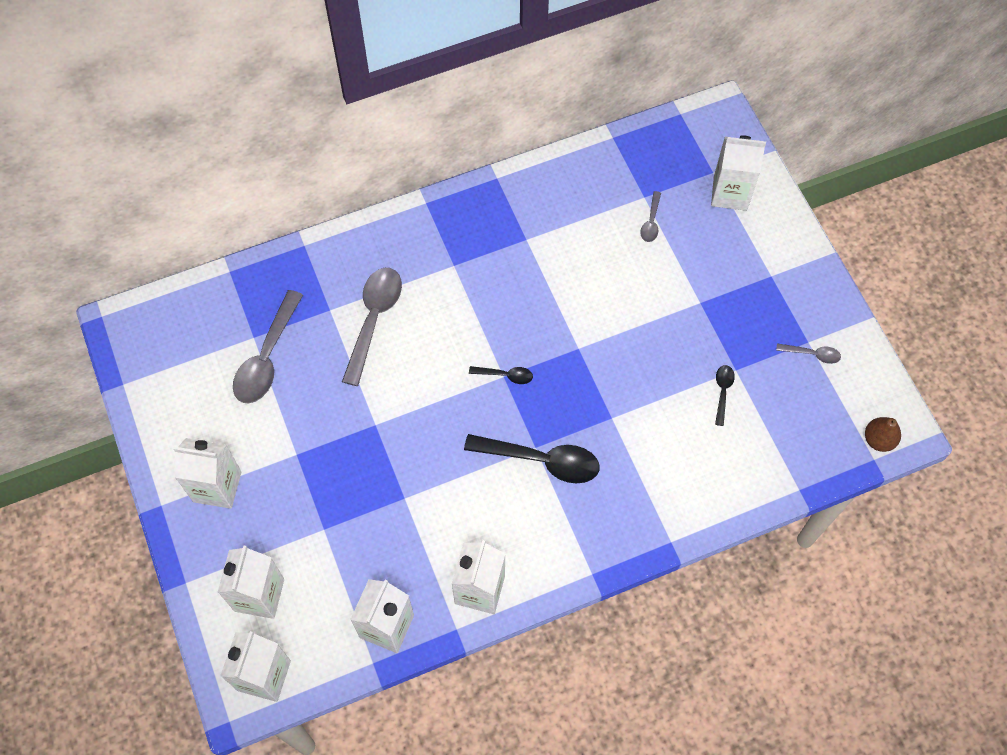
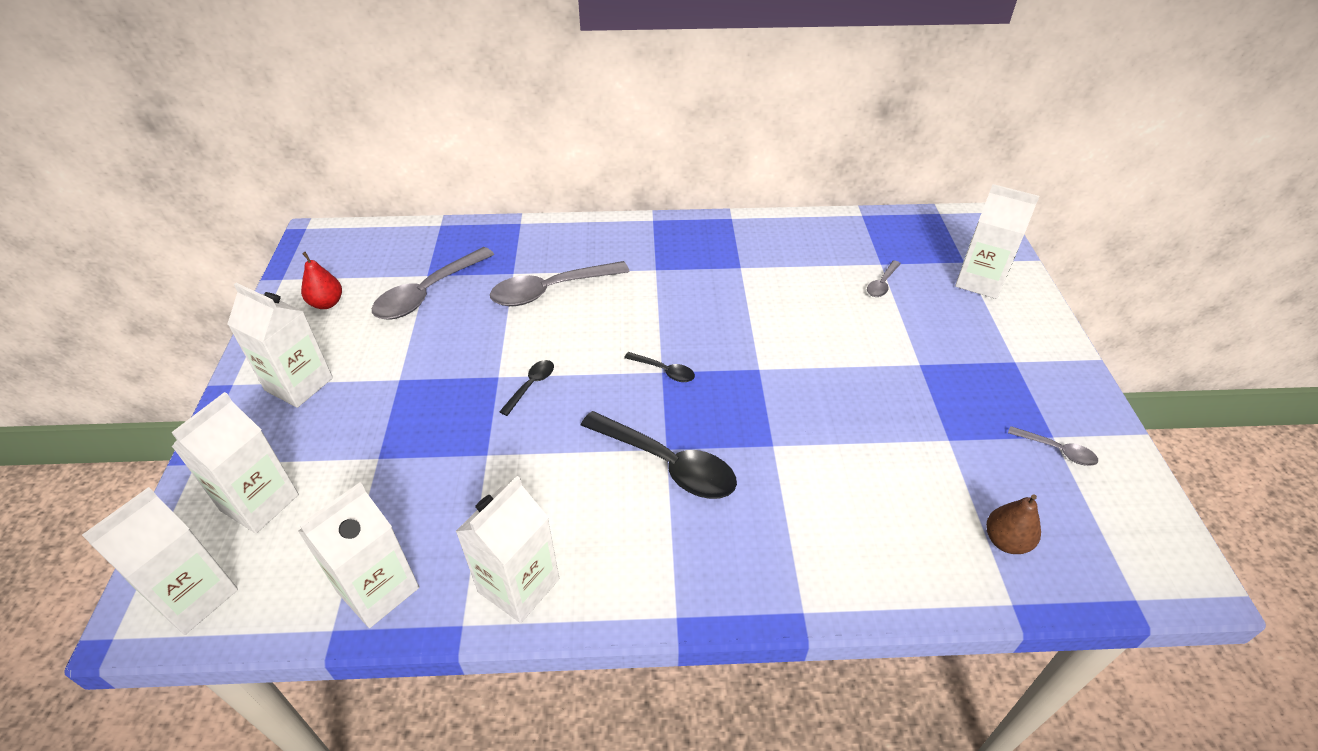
camera: 20 degrees right, 20 degrees down
(184, 398) = (327, 303): none -> red pear
(373, 320) = (551, 290): grey spoon -> grey spoon turned 150 degrees counterclockwise
(722, 392) = (925, 457): black spoon -> black spoon (531, 386)
(878, 440) = (1145, 576): brown pear -> brown pear (1005, 541)

